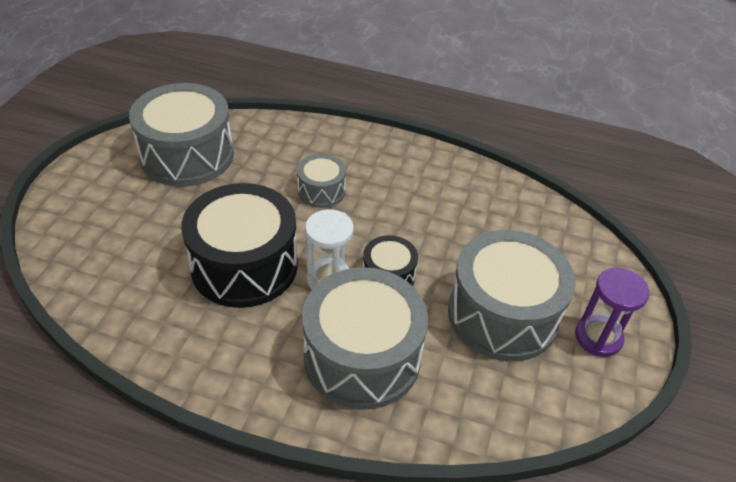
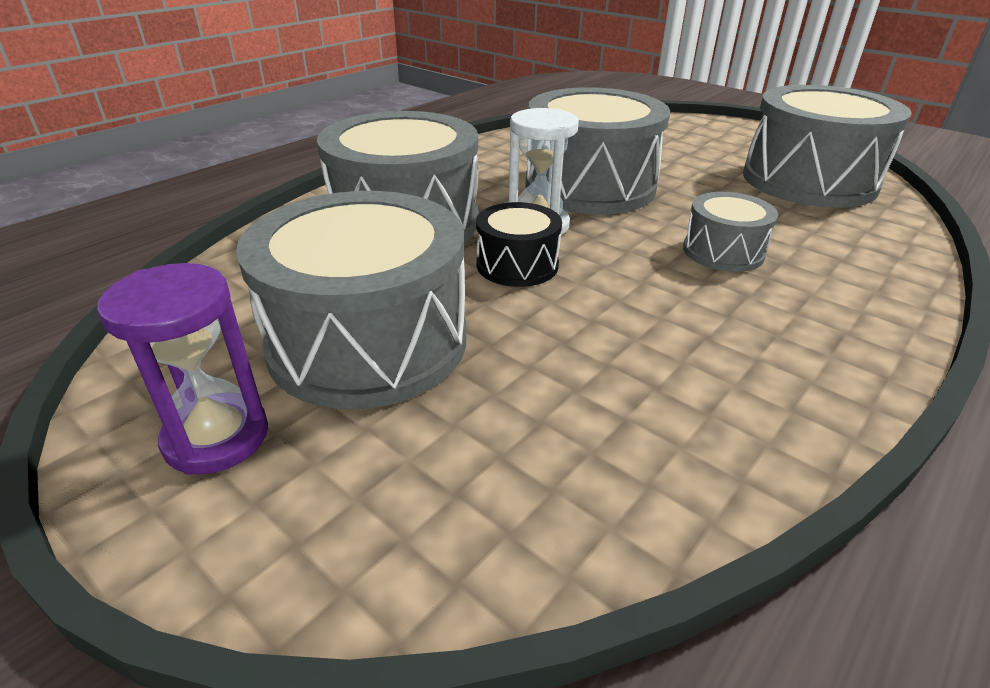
camera: 115 degrees right, 10 degrees down
(244, 265) = (590, 186): black drum -> grey drum

